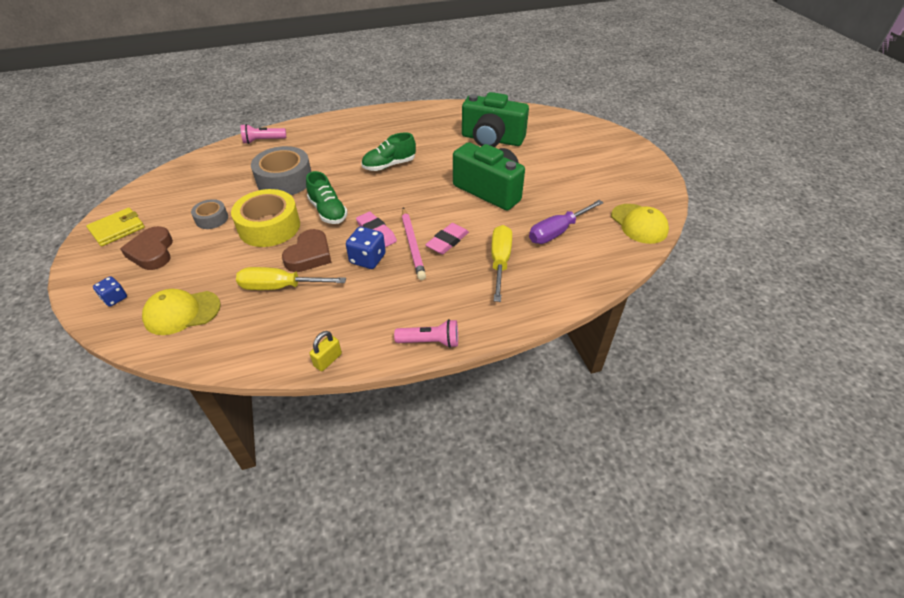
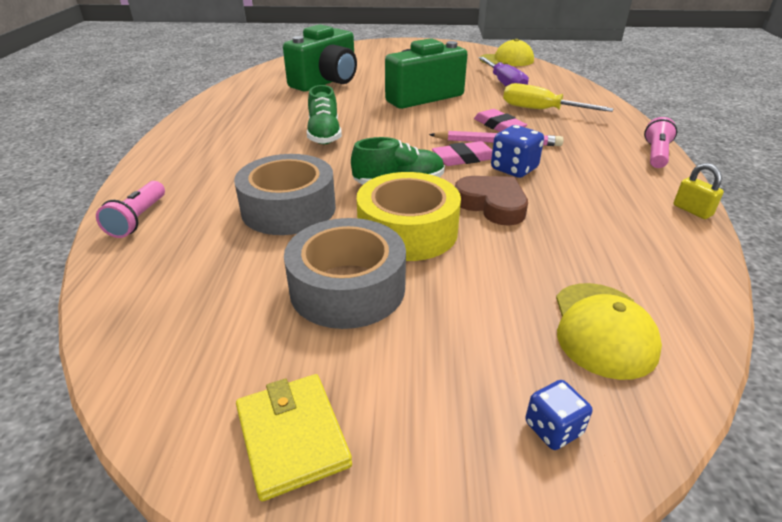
camera: 70 degrees left, 10 degrees down
(152, 252) = (415, 370): brown heart -> none
(212, 219) = (347, 288): grey tape -> grey tape, size x1.89
(281, 287) = (554, 231): yellow screwdriver -> none

